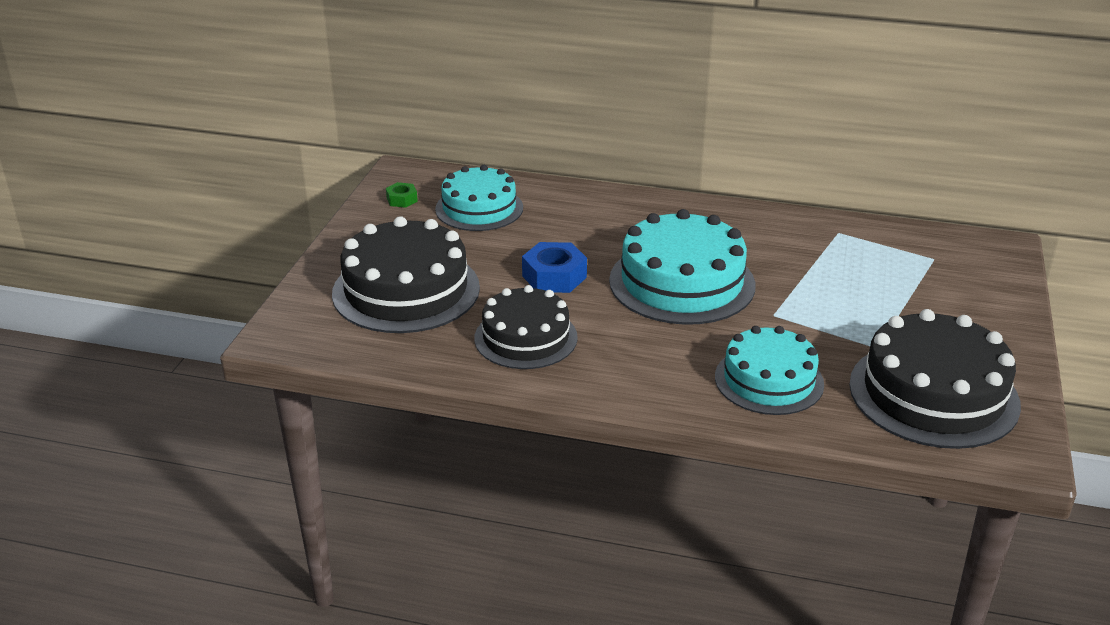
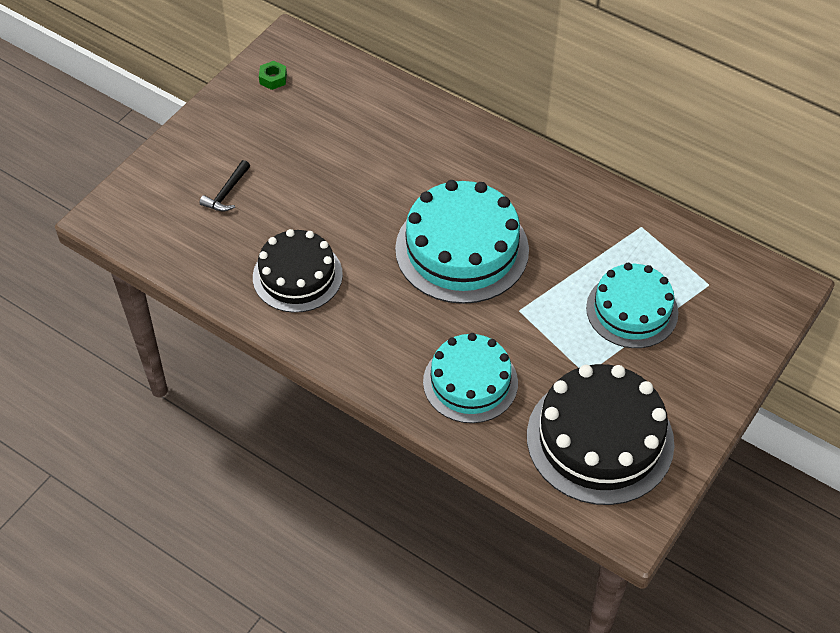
camera: 20 degrees right, 20 degrees up
(406, 290) = (227, 193): black cake -> black hammer
(479, 208) = (334, 108): turquoise cake -> turquoise cake (632, 310)
(554, 277) = (356, 211): blue nut -> none

